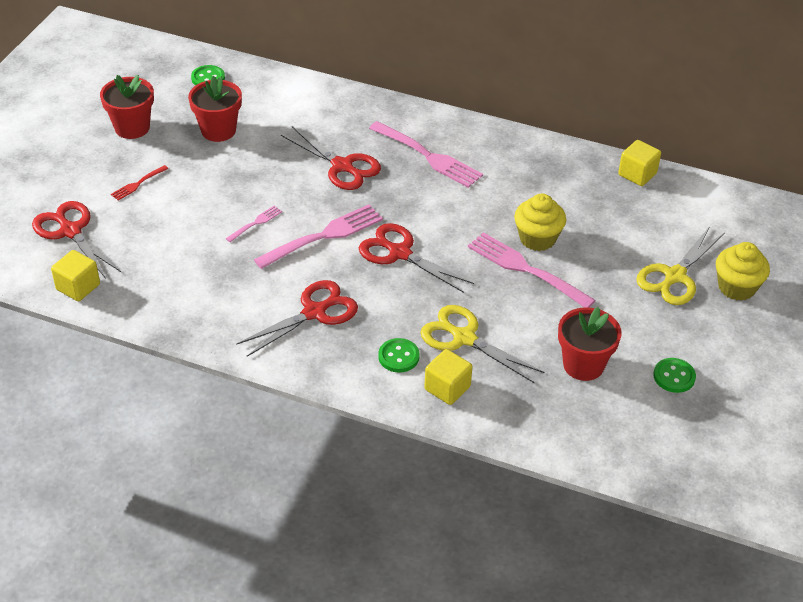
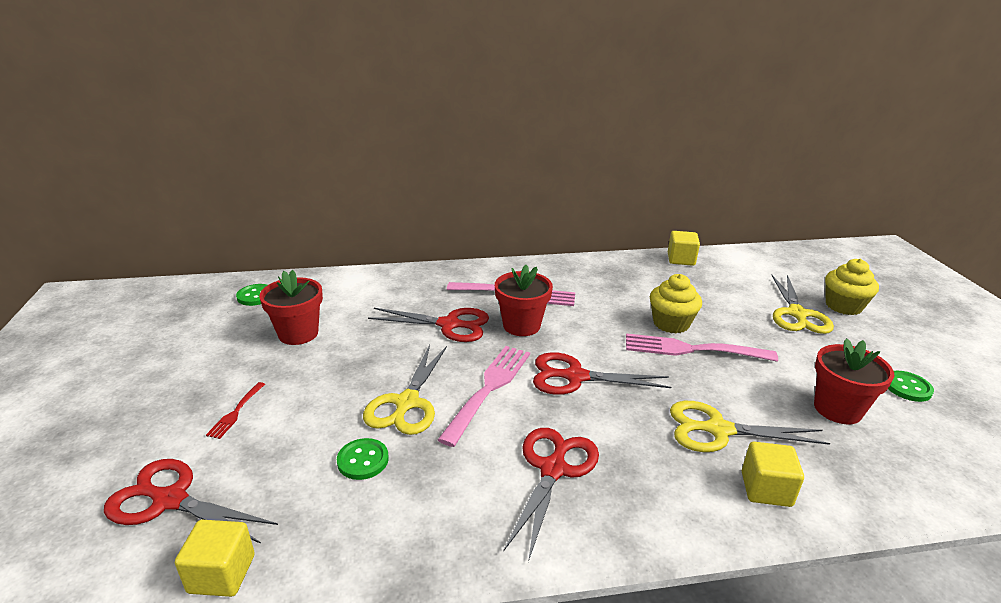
camera: 30 degrees left, 15 degrees down
(132, 128) = (194, 360): red flower pot -> red flower pot (521, 325)
(255, 223) = (407, 403): pink fork -> yellow scissors
(398, 356) = (684, 478): green button -> green button (363, 460)

